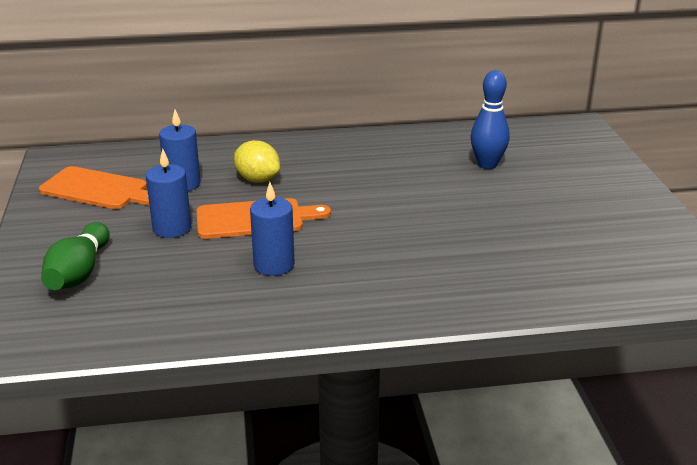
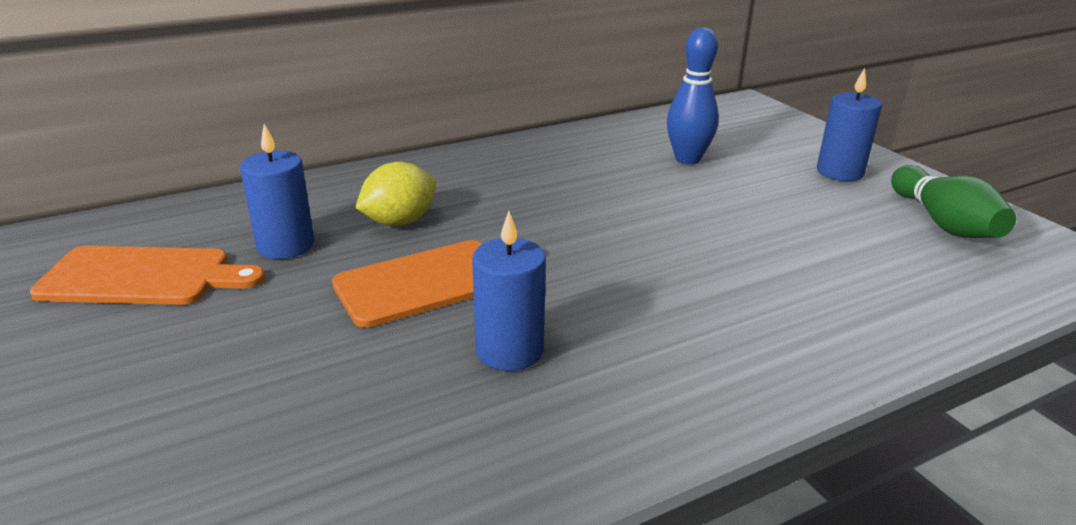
camera: 20 degrees left, 0 degrees up
(79, 273) = (164, 439): green bowling pin -> green bowling pin (943, 223)
(172, 228) = (304, 320): blue candle -> blue candle (840, 172)
(257, 179) = (399, 222): yellow lemon -> yellow lemon turned 60 degrees counterclockwise

